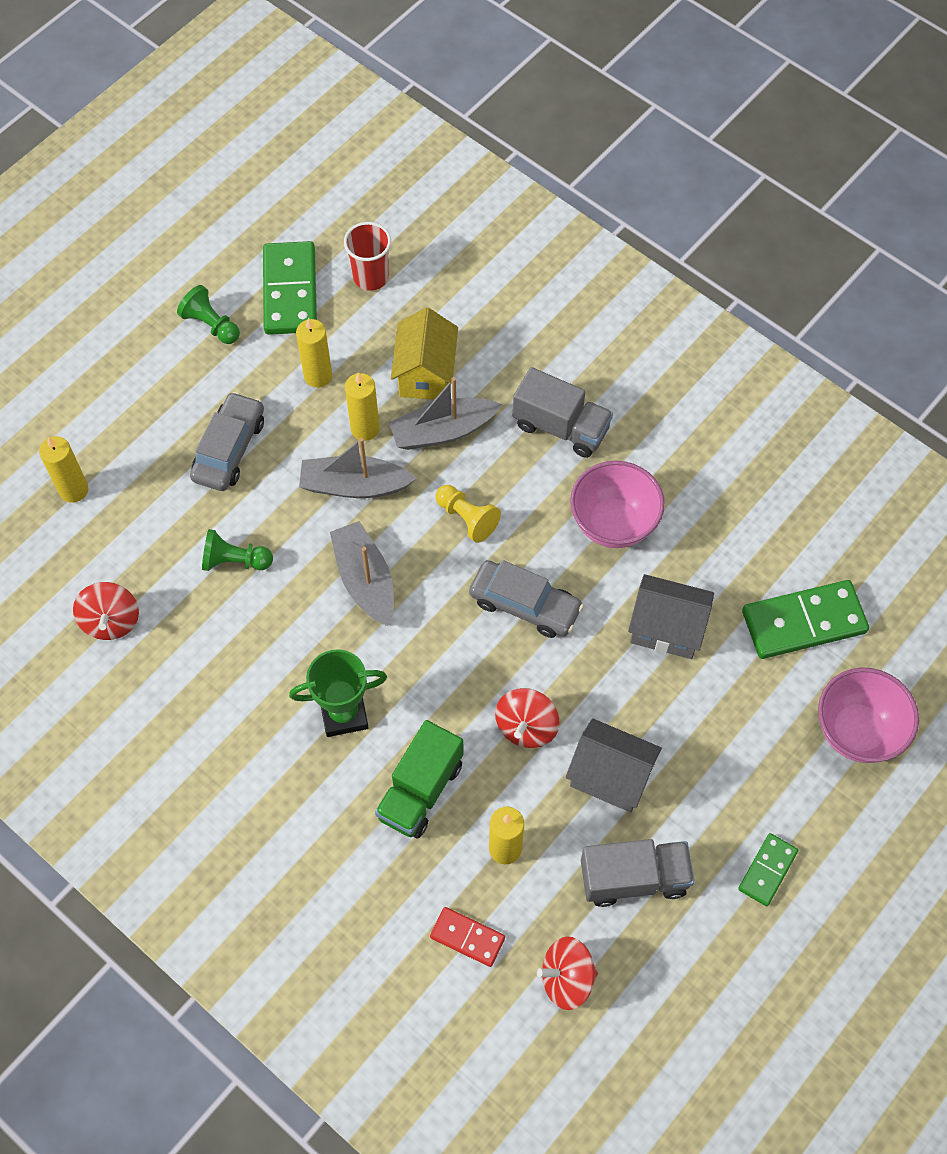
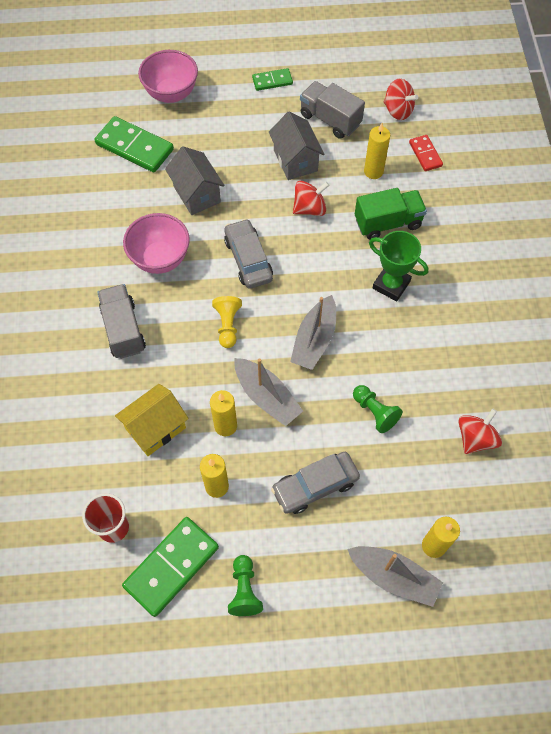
camera: 135 degrees left, 0 degrees up
(442, 431) = (186, 384): grey boat -> grey boat (394, 577)

